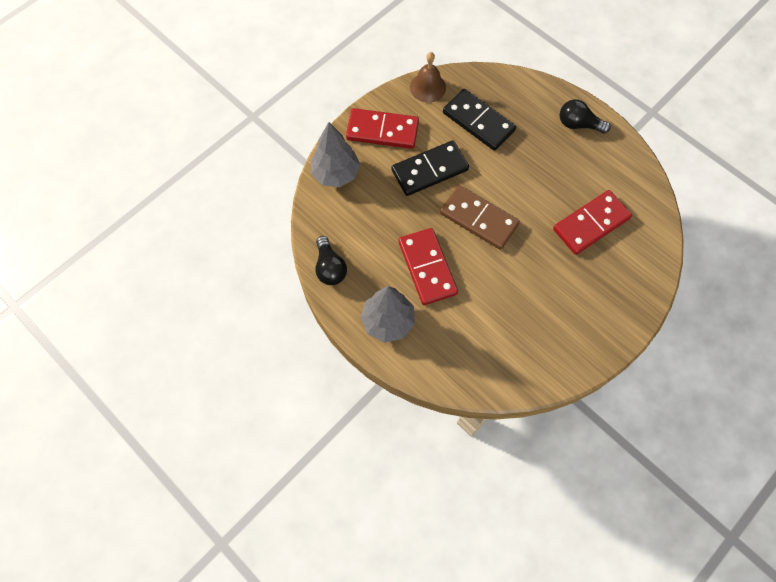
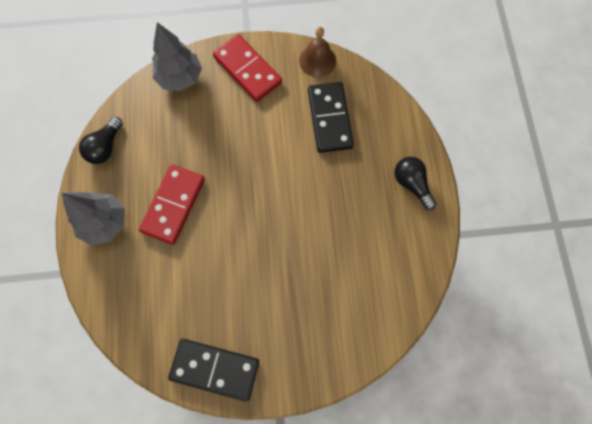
camera: 40 degrees right, 5 degrees up
(429, 170) = (252, 129): black domino -> black domino (215, 369)
(479, 219) = (251, 198): brown domino -> none
(591, 224) = (337, 276): red domino -> none

